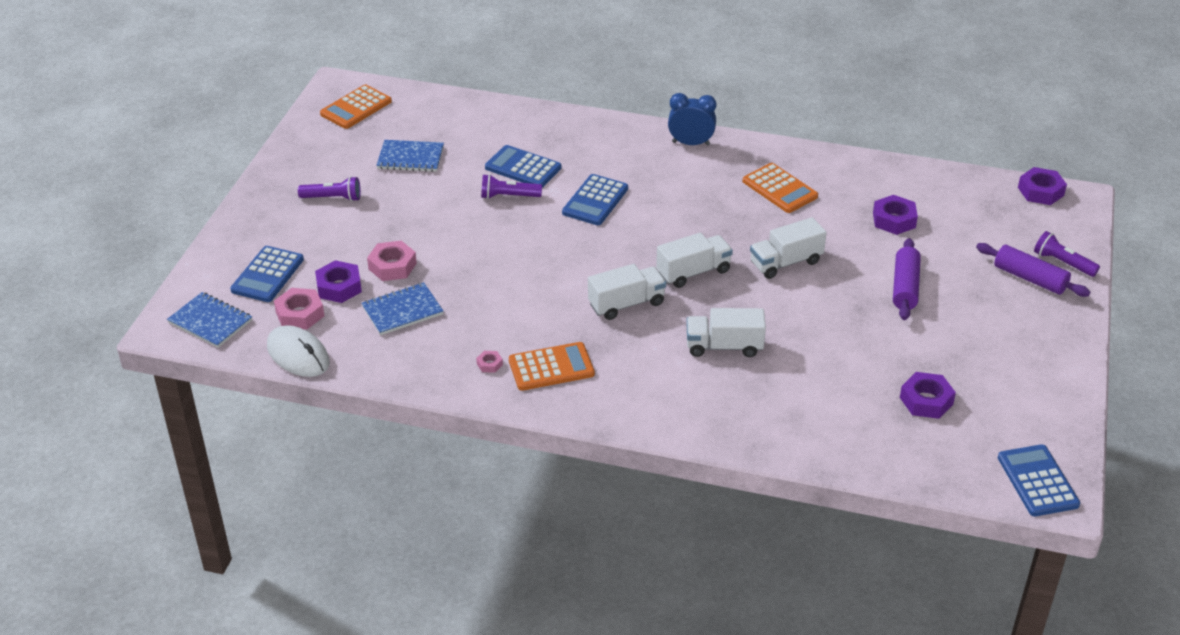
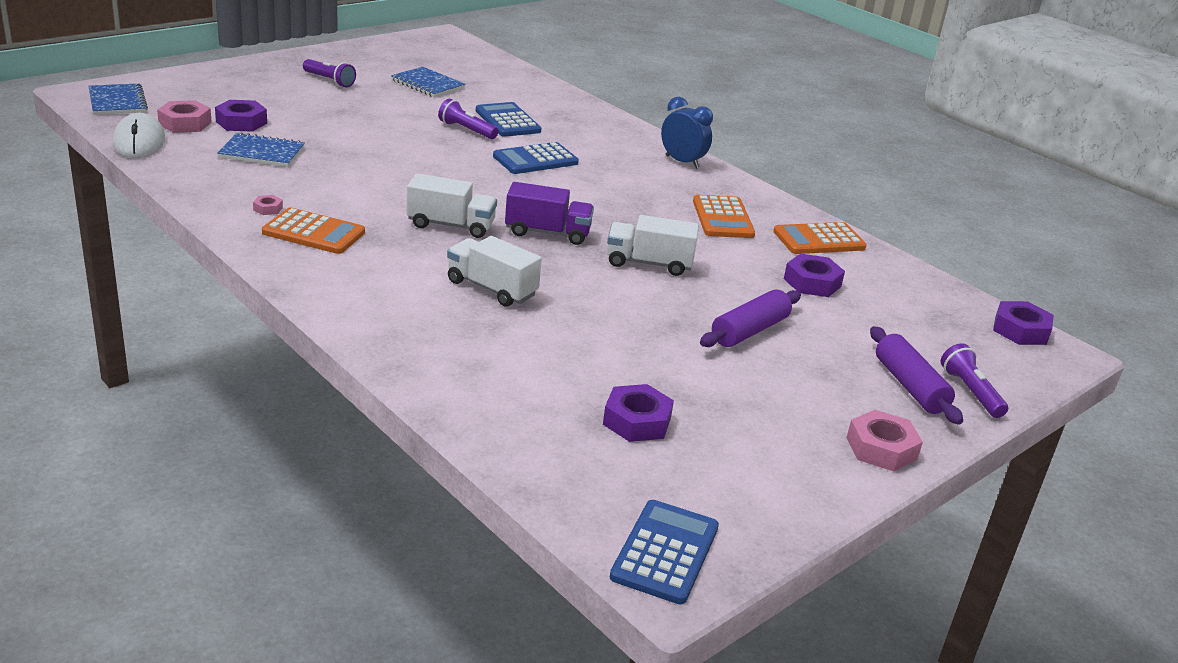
camera: 30 degrees right, 10 degrees down
(267, 275) = (204, 97): blue calculator -> none
(356, 108) = (435, 48): orange calculator -> orange calculator (819, 240)
(392, 266) = (302, 128): pink nut -> pink nut (881, 448)
(693, 272) = (547, 233): white truck -> purple truck

